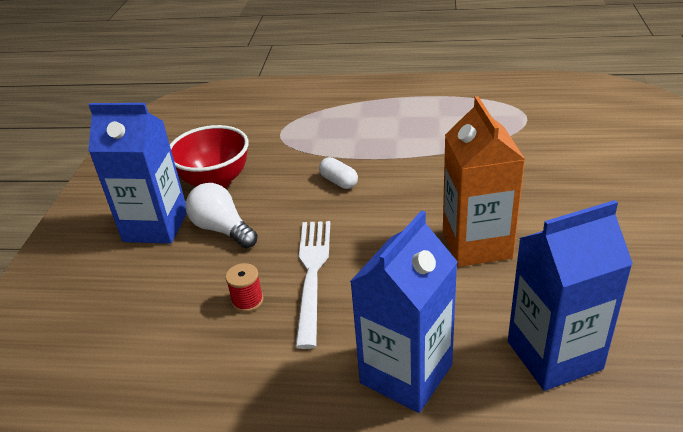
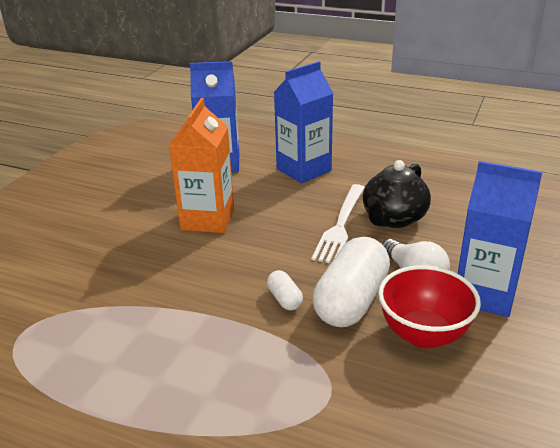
camera: 165 degrees left, 5 degrees down
(247, 301) = (393, 218): red spool -> black teapot
(279, 193) = (351, 301): none -> white capsule

